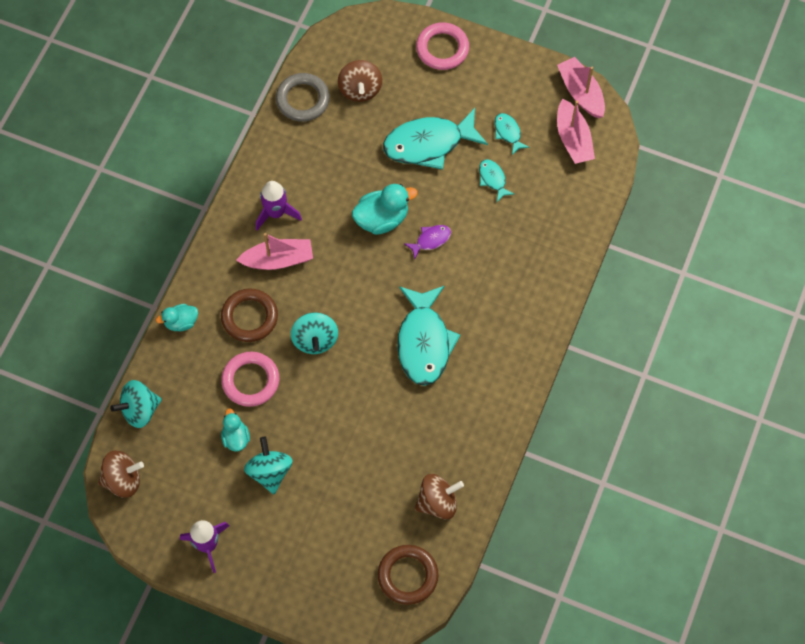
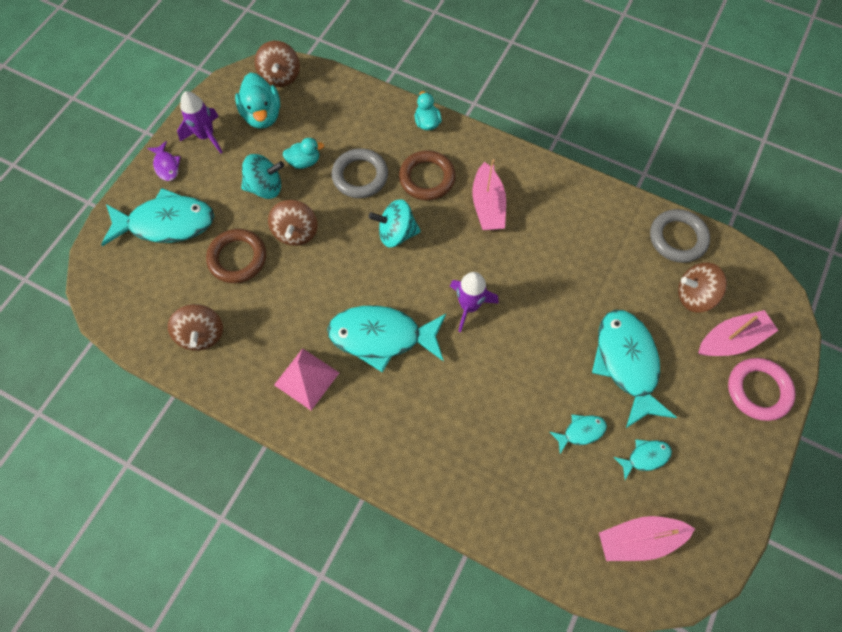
camera: 95 degrees right, 0 degrees up
(140, 410) = (344, 90): turquoise spinning top -> none
(250, 381) = (360, 176): pink ring -> grey ring
(276, 213) = (541, 206): purple rocket -> purple rocket (469, 306)
(319, 563) = (166, 223): none -> turquoise fish
(321, 433) = (296, 232): none -> brown spinning top
(382, 219) = (531, 306): turquoise duck -> turquoise duck (262, 115)
(407, 575) = (133, 300): brown ring -> brown ring (237, 258)
(430, 240) = (503, 354): purple fish -> purple fish (166, 165)
(470, 401) = (306, 378): none -> pink pyramid
(581, 93) = (708, 559): pink boat -> pink boat (731, 340)

